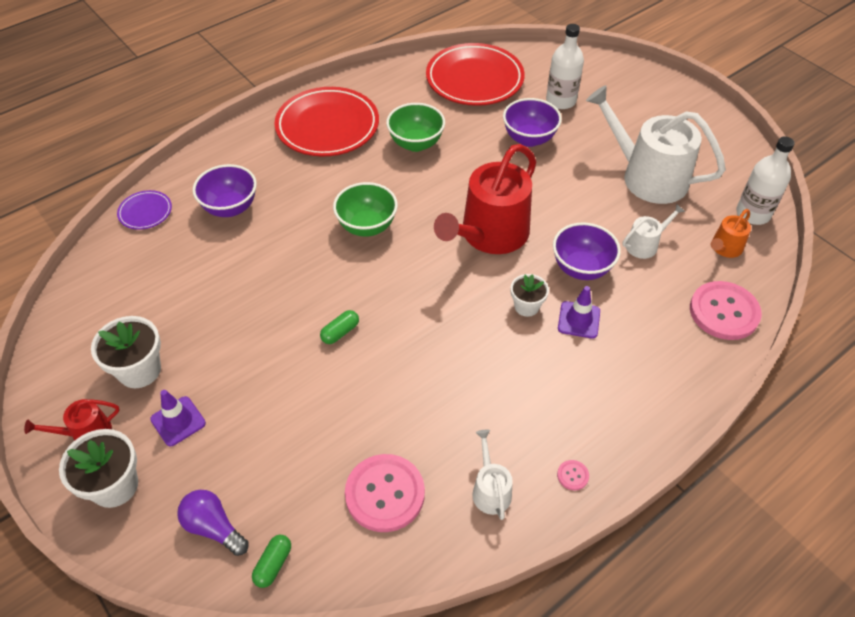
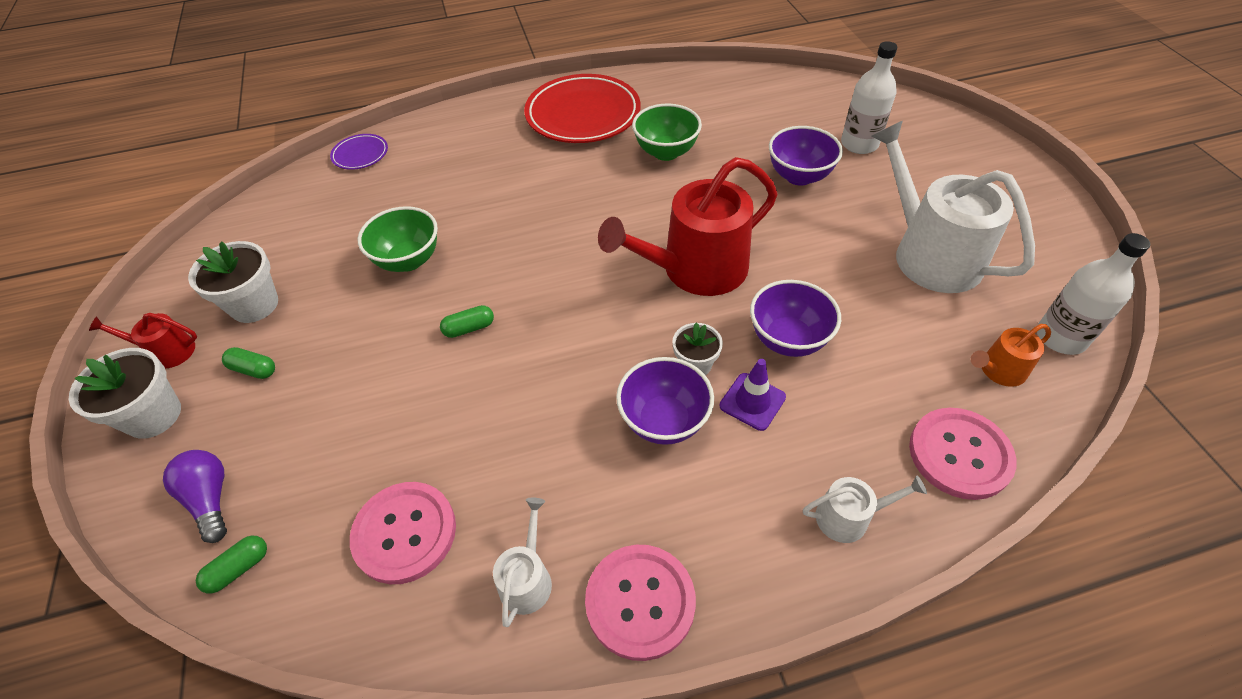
camera: 25 degrees right, 0 degrees up
(178, 421) = (254, 369): purple traffic cone -> green capsule
(230, 208) = (440, 170): purple bowl -> purple bowl (664, 421)
(367, 226) = (564, 224): green bowl -> green bowl (408, 260)
(474, 79) = (768, 101): red plate -> none
(572, 475) = (640, 602): pink button -> pink button, size x2.49
(645, 244) = (887, 334): white watering can -> white watering can (848, 517)

